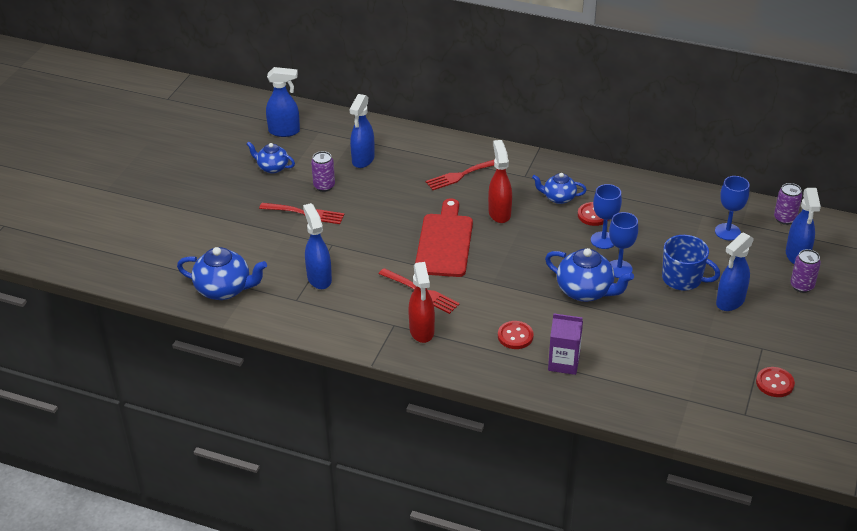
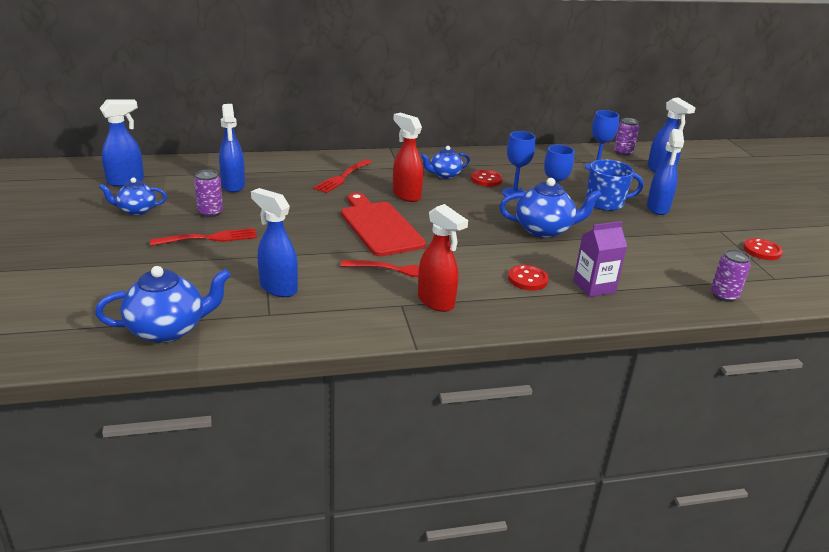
camera: 35 degrees left, 10 degrees down
(802, 286) = (689, 187): purple can -> purple can (724, 296)

